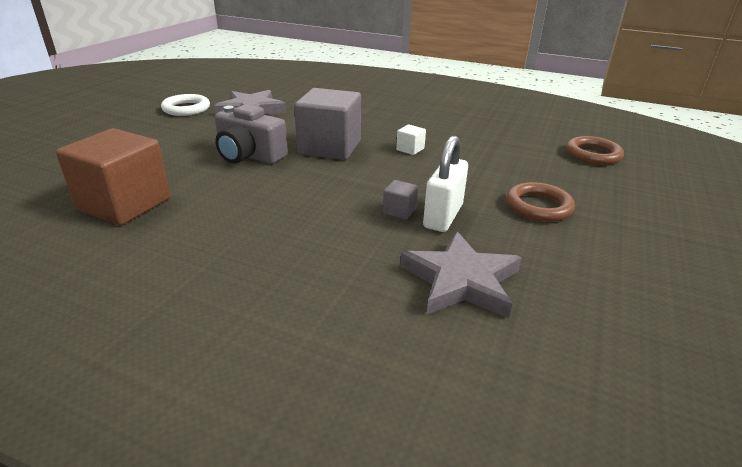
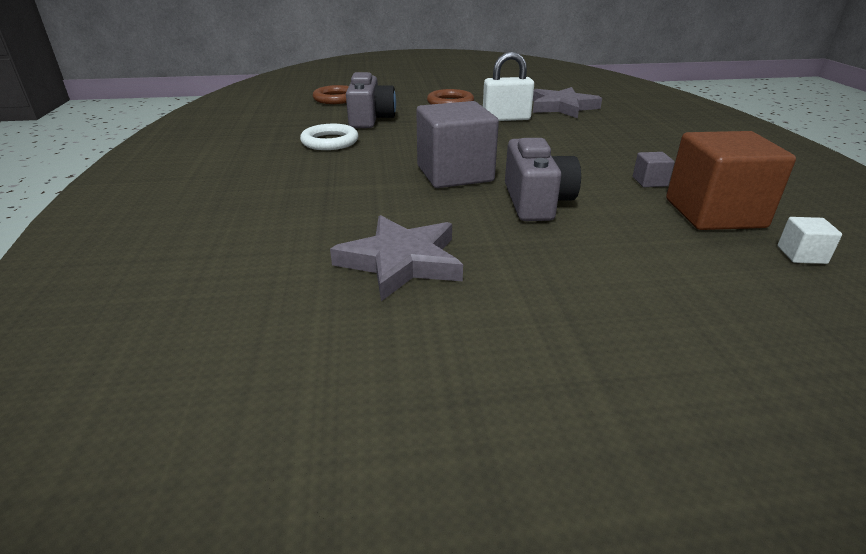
camera: 120 degrees left, 0 degrees up
(186, 108) = (471, 329): white ring -> white ring (330, 141)
(399, 211) = (521, 128): grey cube -> grey cube (649, 182)
(410, 149) = (408, 145): white cube -> white cube (801, 255)
(500, 153) = (370, 119): none -> grey camera

